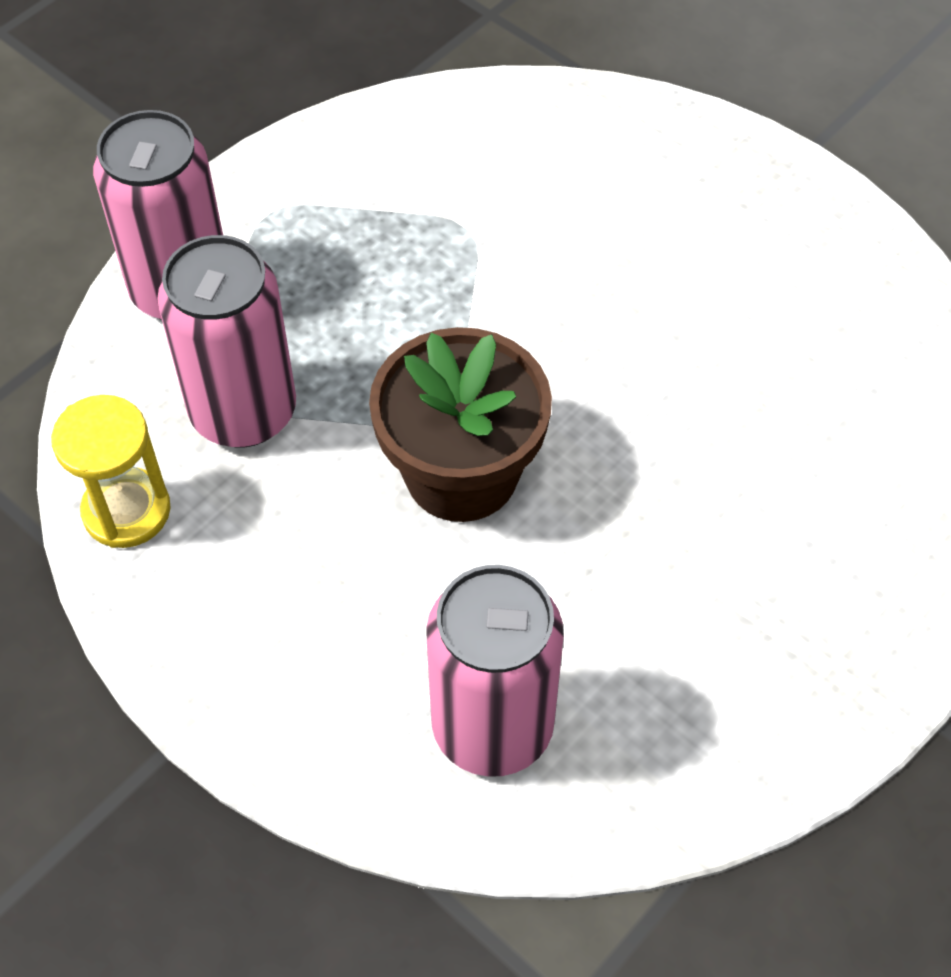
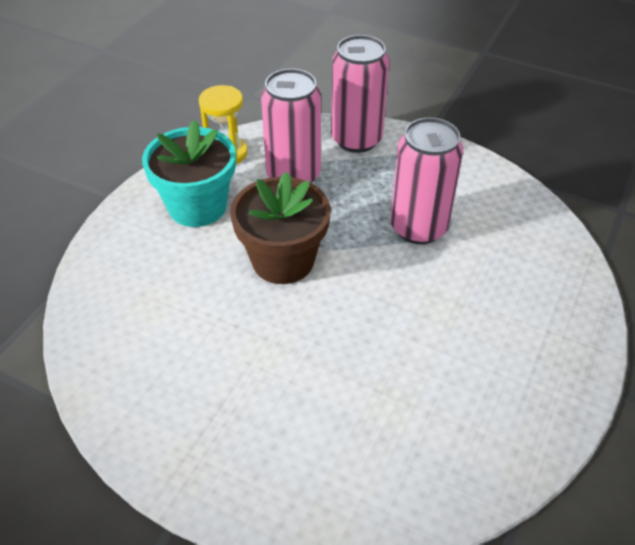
camera: 75 degrees right, 10 degrees down
(269, 587) = (197, 206): none -> turquoise flower pot
(492, 727) = (133, 303): pink can -> pink can (418, 227)

